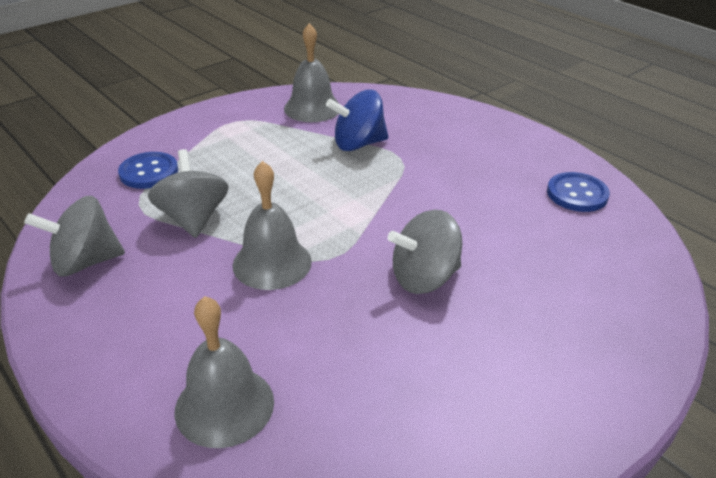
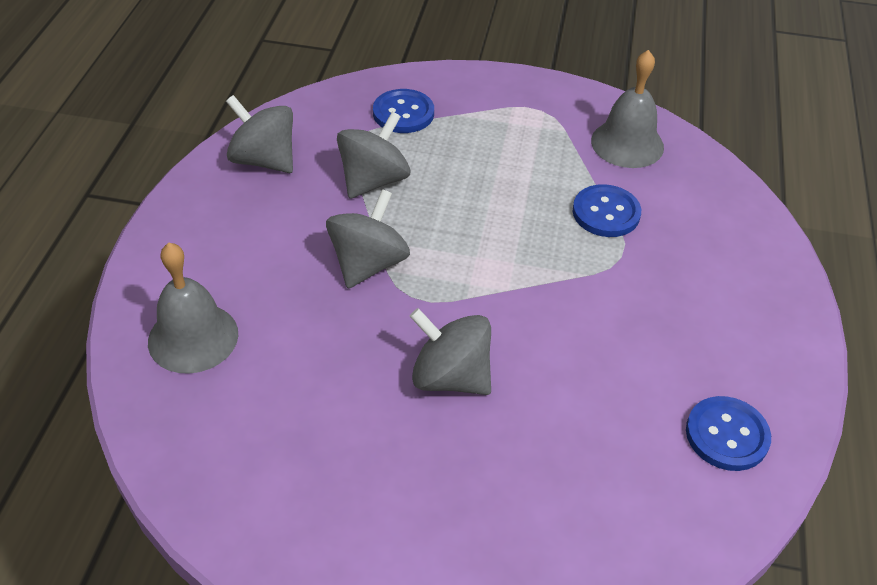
camera: 50 degrees right, 10 degrees up
(272, 263) = (368, 264): grey bell -> grey spinning top
(358, 144) = (606, 213): blue spinning top -> blue button

